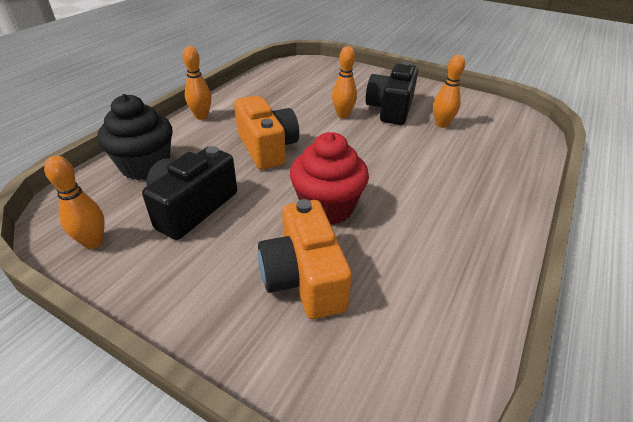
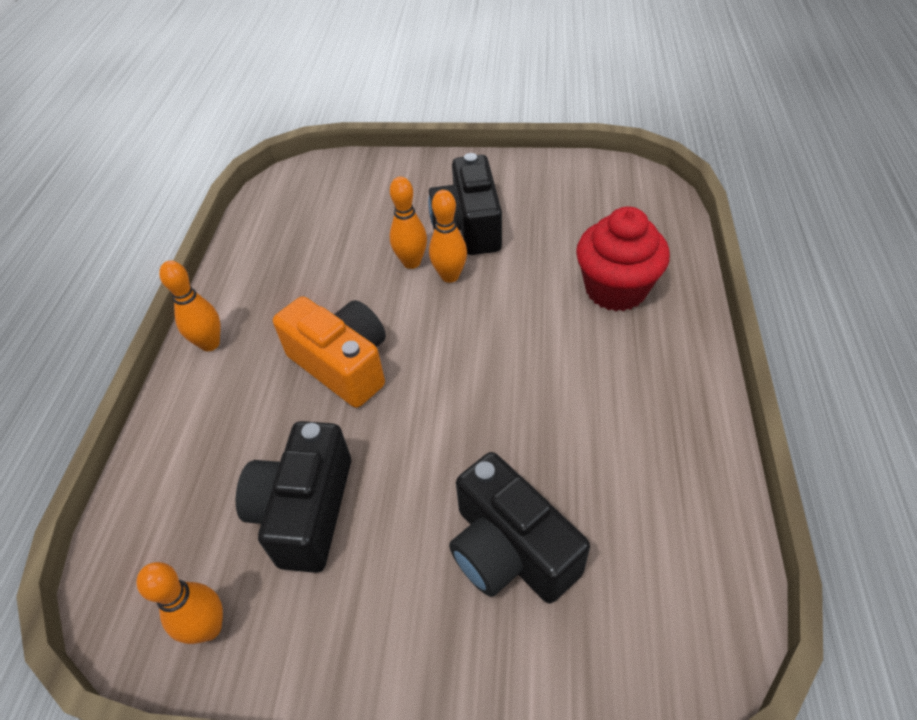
camera: 20 degrees left, 10 degrees up
(145, 166) = (190, 470): black cupcake -> none
(304, 278) = (510, 549): orange camera -> black camera
(327, 207) = (479, 432): red cupcake -> red cupcake (615, 289)
(441, 124) = (547, 230): orange bowling pin -> orange bowling pin (450, 276)

